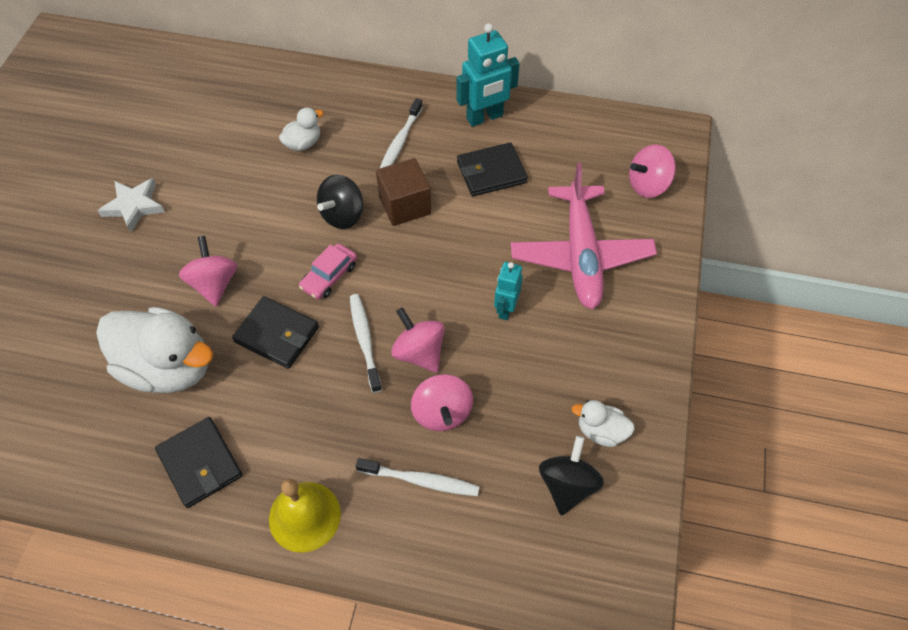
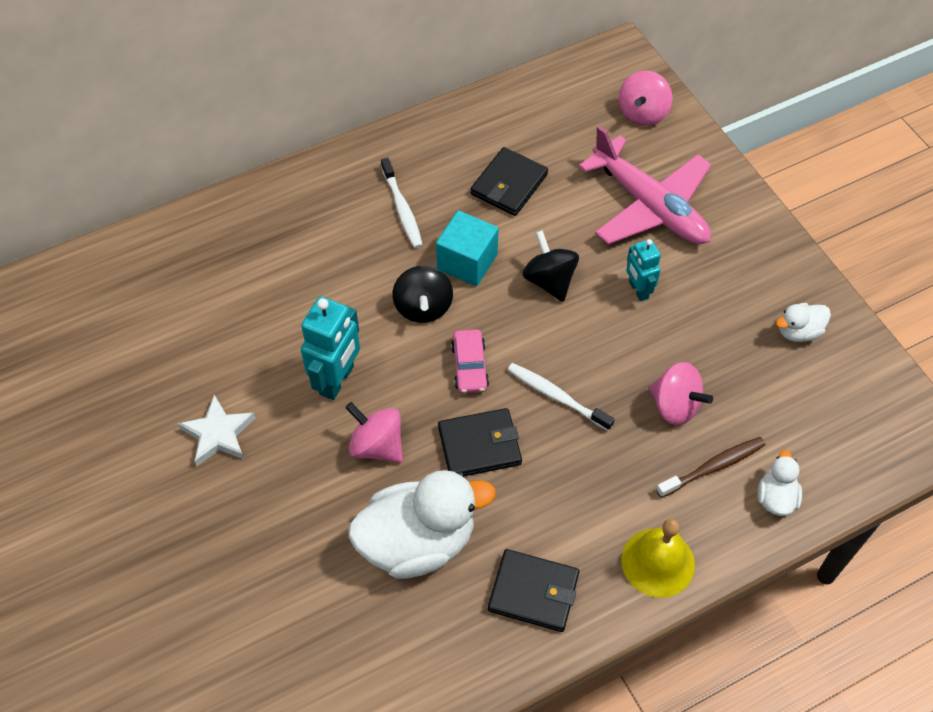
camera: 40 degrees left, 0 degrees up
(303, 143) = (315, 268): white duck -> white duck (776, 497)
(405, 205) = (467, 262): brown cube -> turquoise cube
(419, 352) = (609, 373): pink spinning top -> none
(421, 480) = (713, 467): white toothbrush -> brown toothbrush
(485, 118) = (453, 139): turquoise robot -> turquoise robot (337, 380)
(567, 485) = (815, 388): black spinning top -> black spinning top (549, 280)

